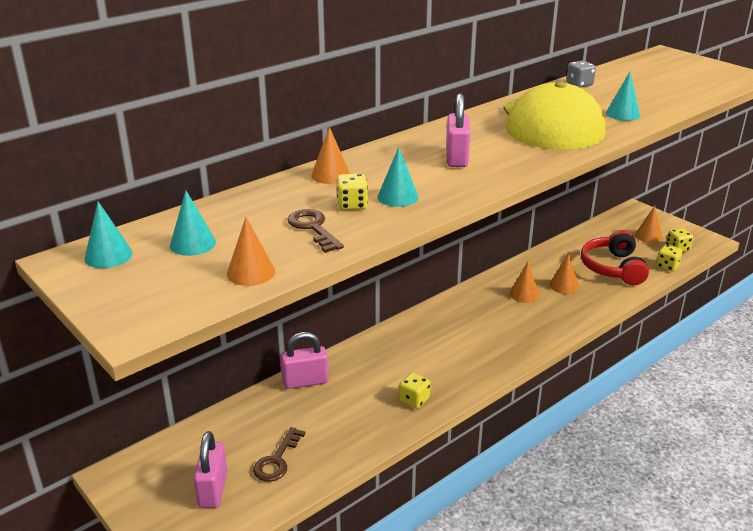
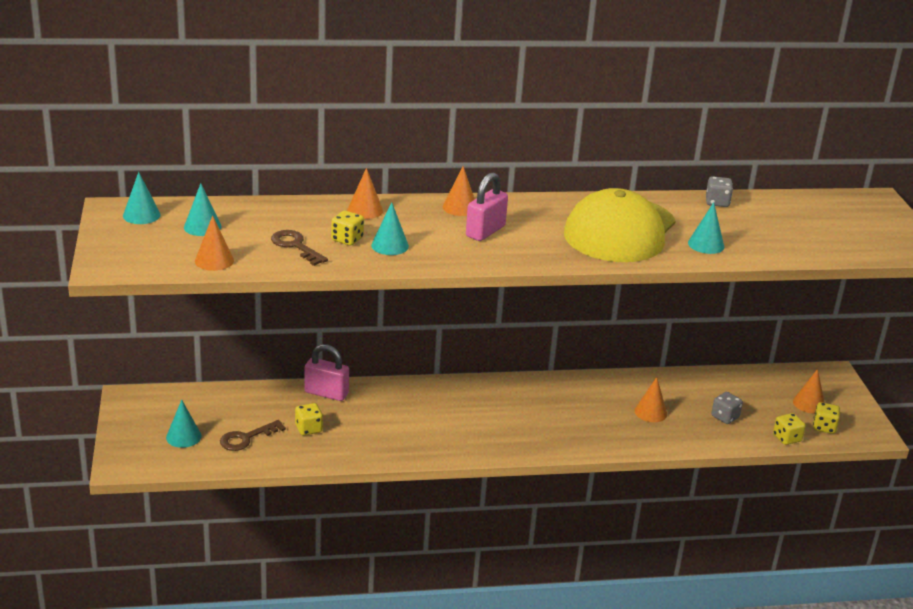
camera: 30 degrees right, 0 degrees up
(213, 489) = (183, 436): pink padlock -> turquoise cone
(313, 228) = (295, 246): brown key -> brown key turned 45 degrees counterclockwise
(414, 400) = (396, 444): yellow dice -> yellow dice (308, 429)
(524, 294) = (601, 404): orange cone -> orange cone (460, 207)
(613, 268) = (725, 417): red headphones -> grey dice

